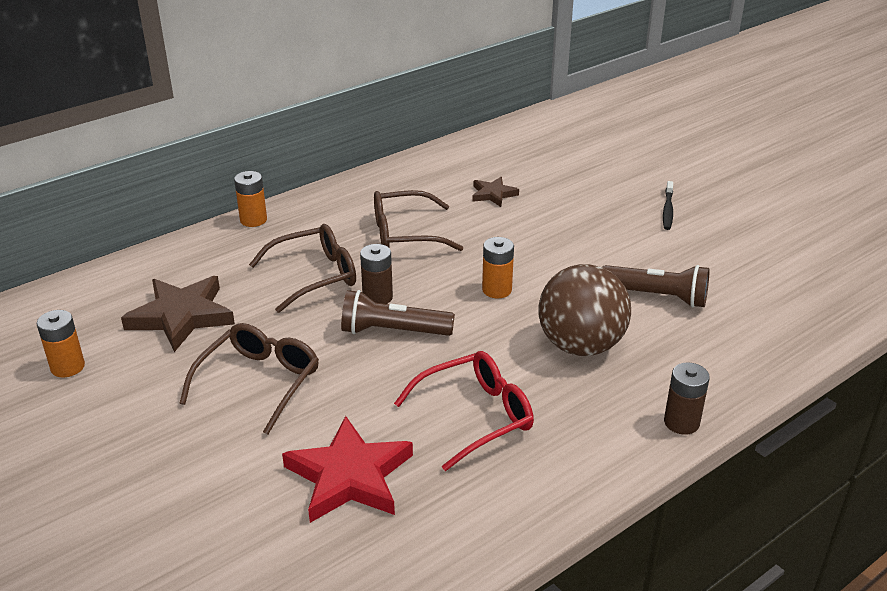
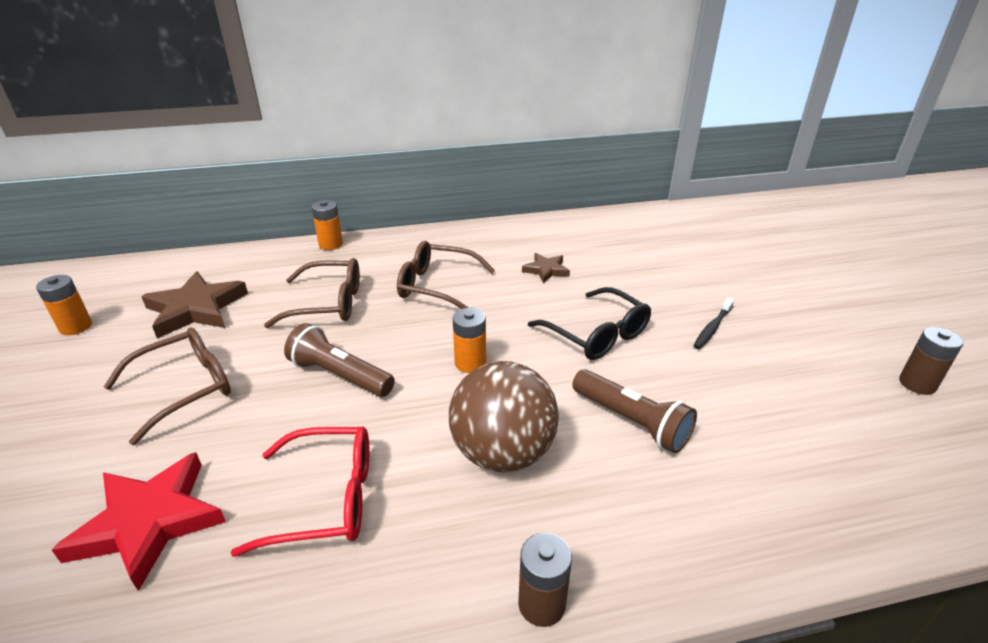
camera: 25 degrees right, 0 degrees up
(377, 297) = (358, 338): brown battery -> brown battery (917, 384)
(581, 239) = (597, 334): none -> black glasses

